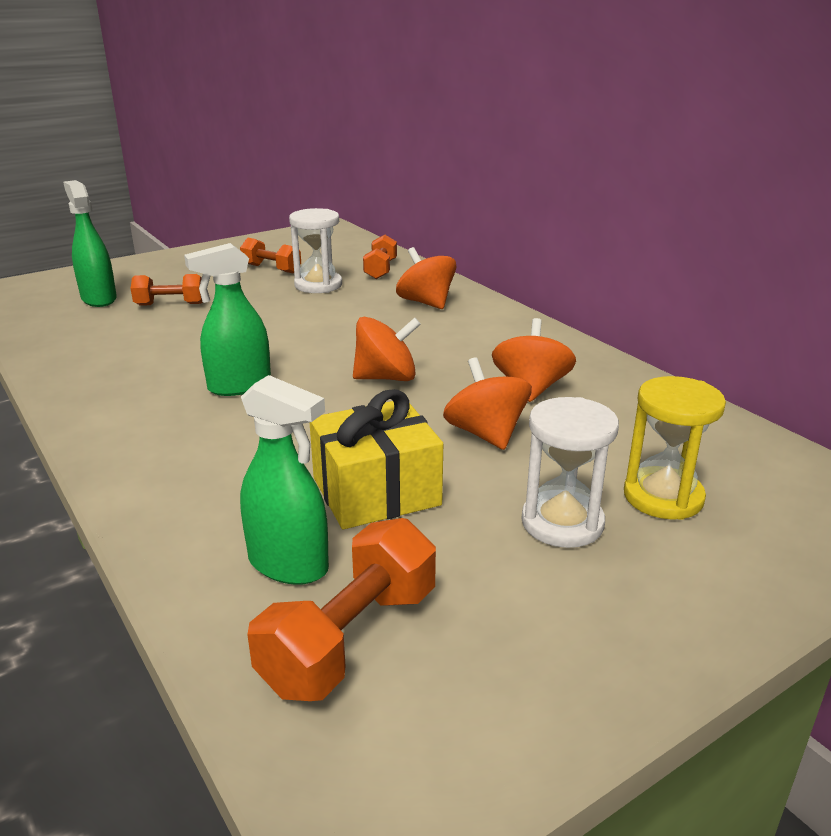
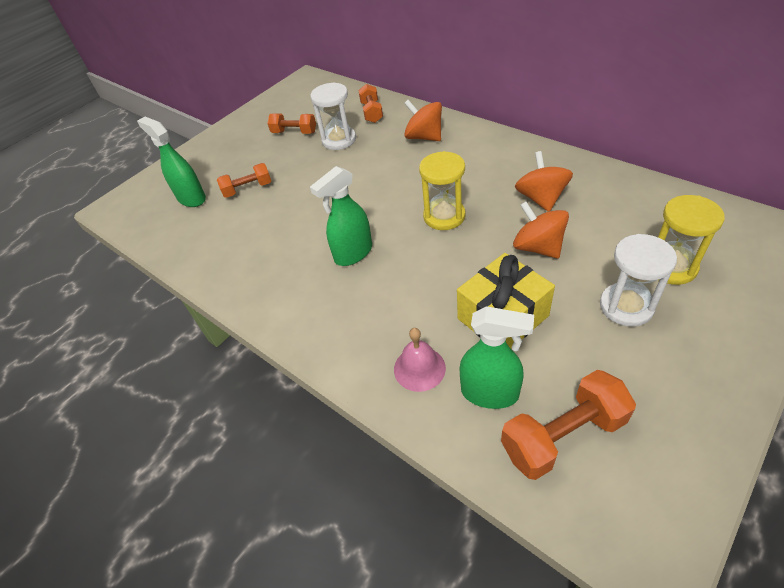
camera: 10 degrees left, 20 degrees up
(218, 515) = (419, 368): none -> pink bell
(350, 639) = (563, 436): orange dumbbell -> orange dumbbell turned 45 degrees clockwise
(386, 377) = (444, 216): orange spinning top -> yellow hourglass

